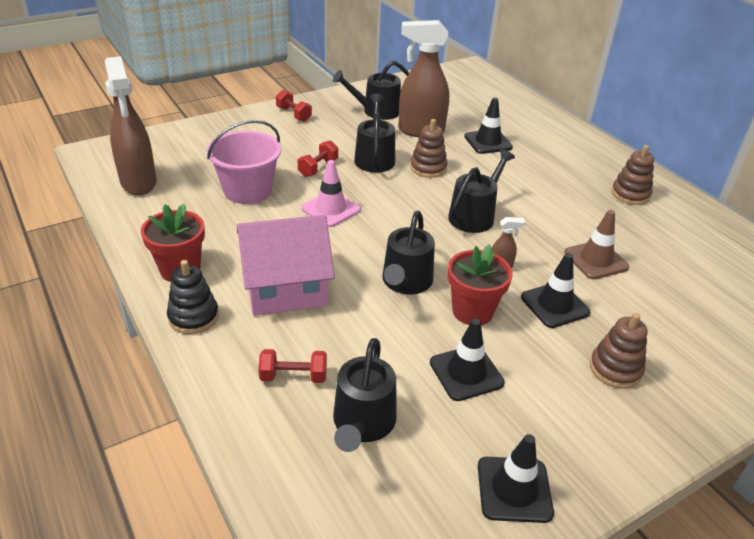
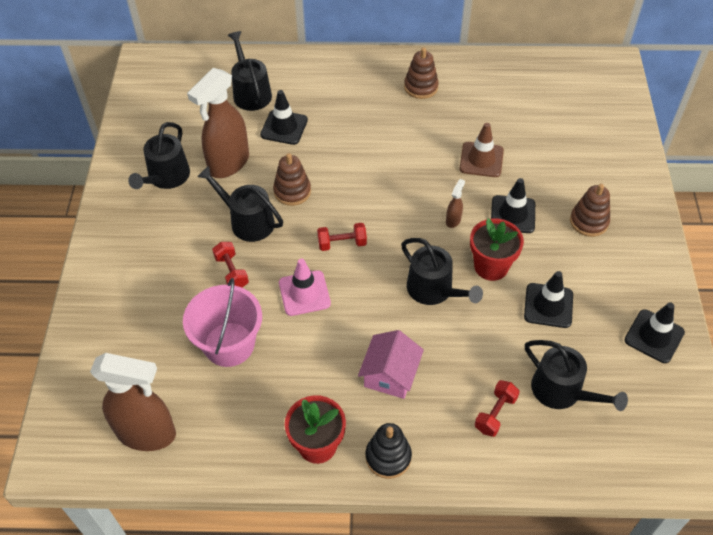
camera: 55 degrees left, 15 degrees up
(285, 287) = (390, 374): pink house -> pink house, size x0.64
(294, 114) = (117, 247): red dumbbell -> red dumbbell (342, 243)
(474, 216) = (381, 199): black watering can -> black watering can (251, 93)

